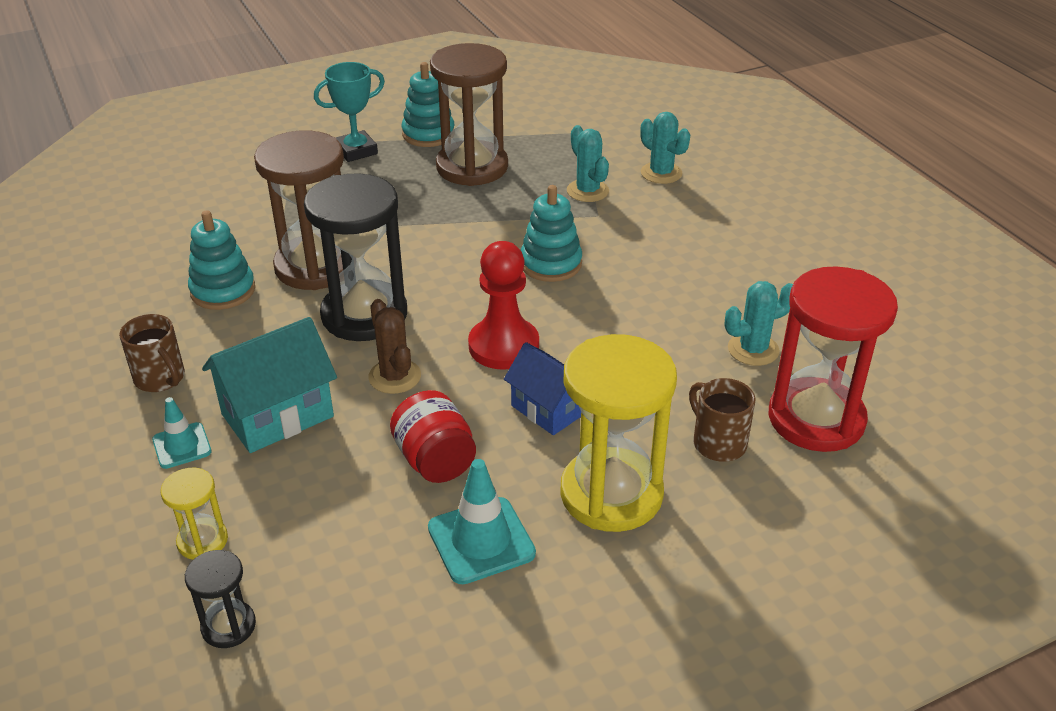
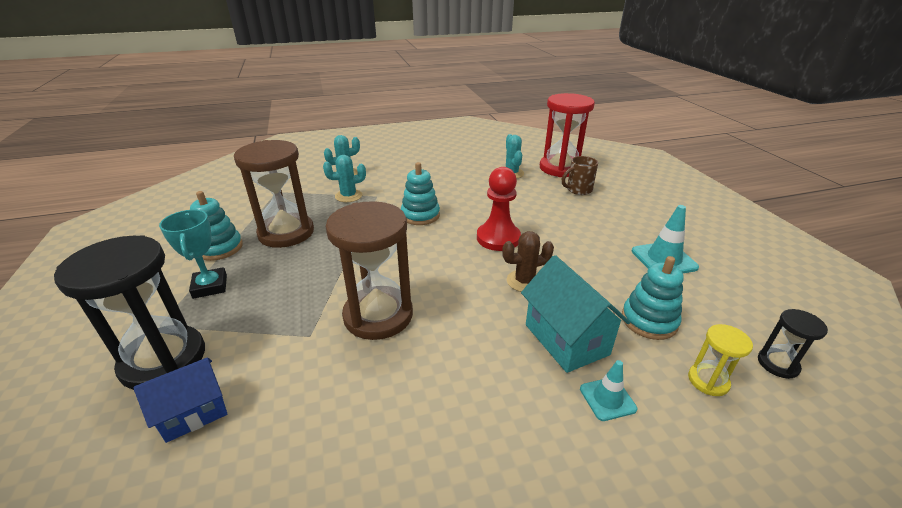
camera: 80 degrees left, 5 degrees down
(161, 378) = (518, 420): brown mug -> none
(223, 290) = (391, 376): turquoise stacking toy -> turquoise stacking toy (649, 321)
(364, 315) = (452, 292): black hourglass -> black hourglass (163, 360)
(435, 460) = (603, 270): red jar -> none
(548, 410) = (556, 229): blue house -> blue house (194, 413)
(611, 494) = (618, 219): yellow hourglass -> none

